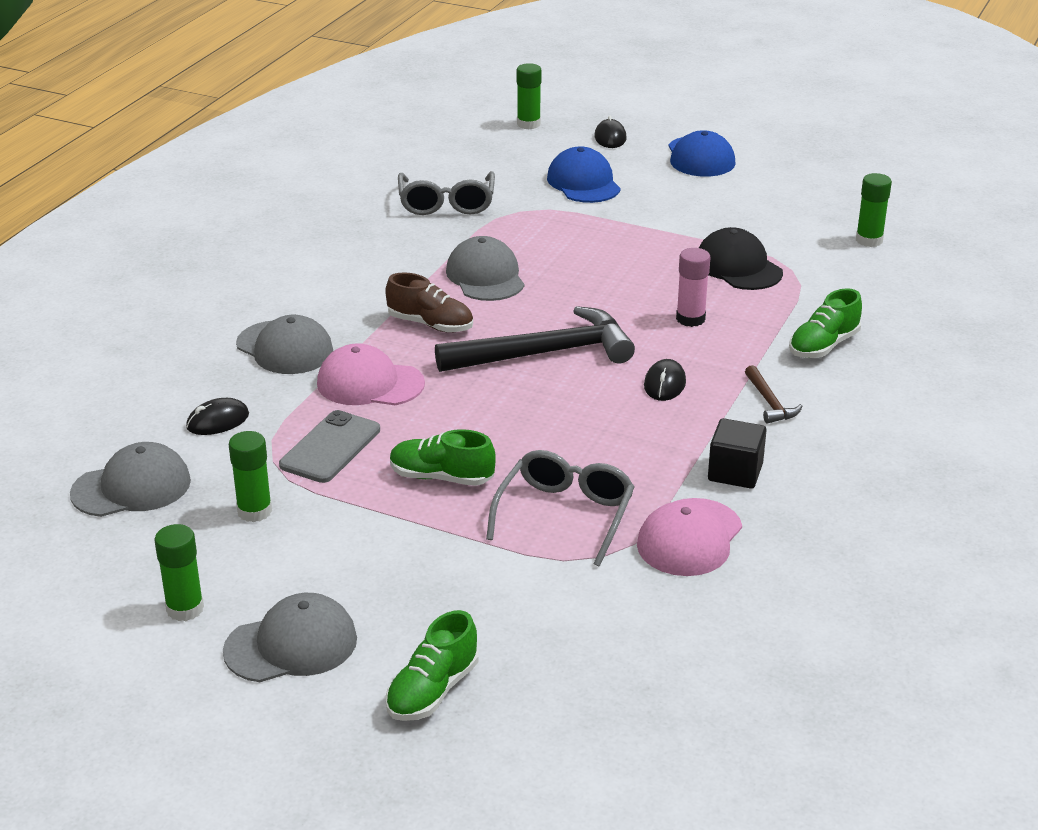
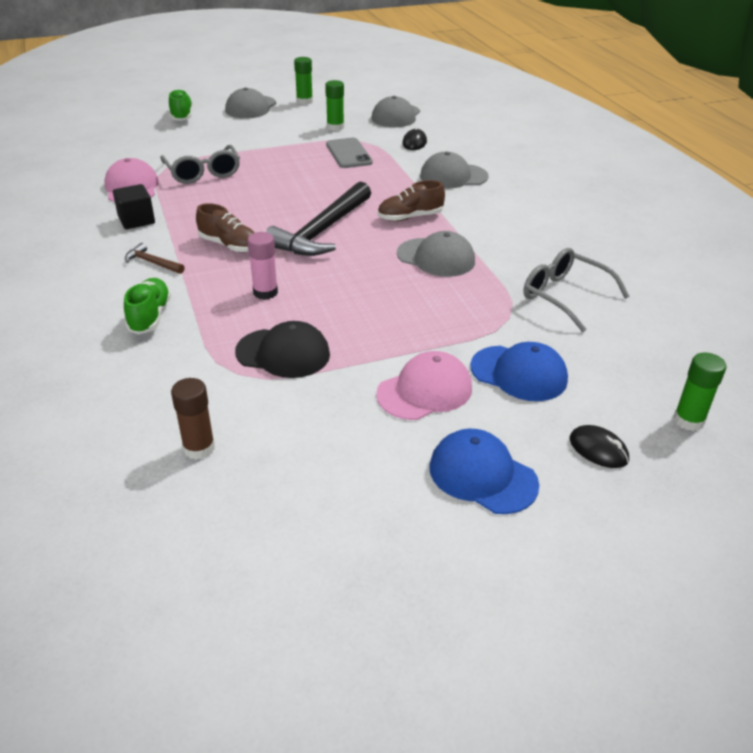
camera: 135 degrees right, 5 degrees up
(369, 383) = (382, 180): pink cap -> pink cap (425, 391)
(441, 477) = (281, 163): green shoe -> none
(664, 384) = (229, 245): black mouse -> brown shoe
(869, 240) = (199, 448): green glue stick -> brown glue stick

